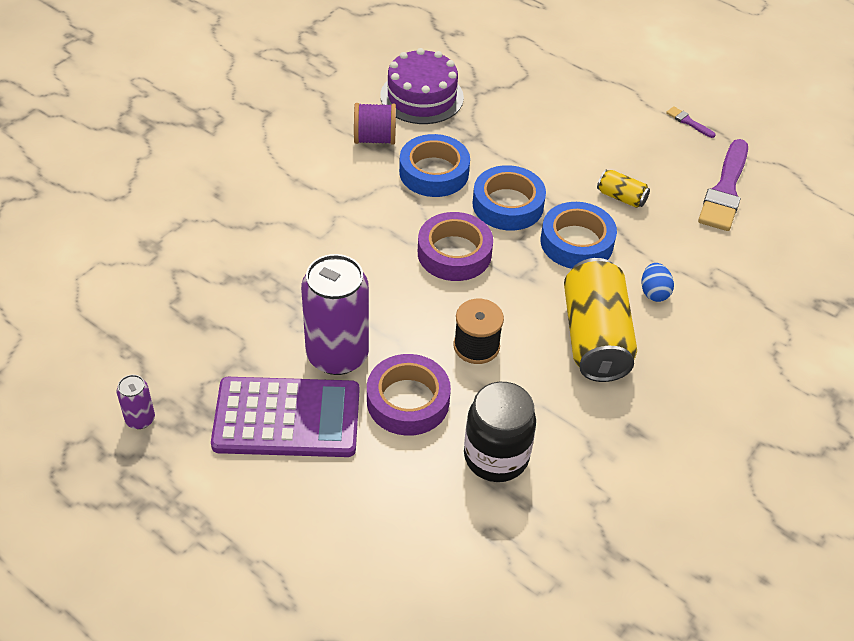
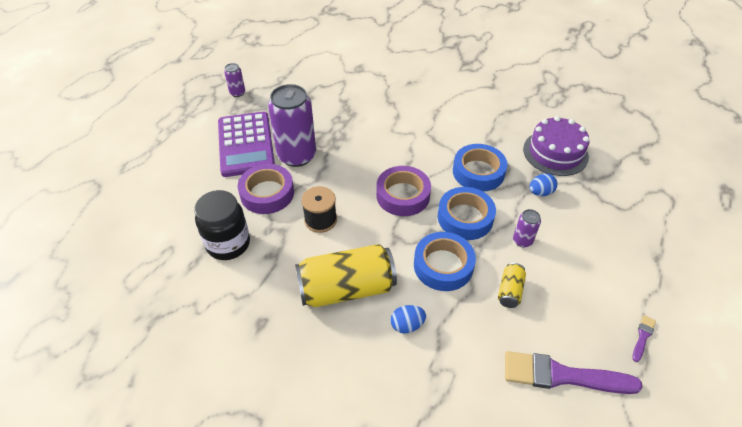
camera: 80 degrees right, 0 degrees up
(374, 139) = (496, 137): purple spool -> none
(484, 130) = (540, 192): none -> blue egg
(554, 167) = (522, 241): none -> purple can

